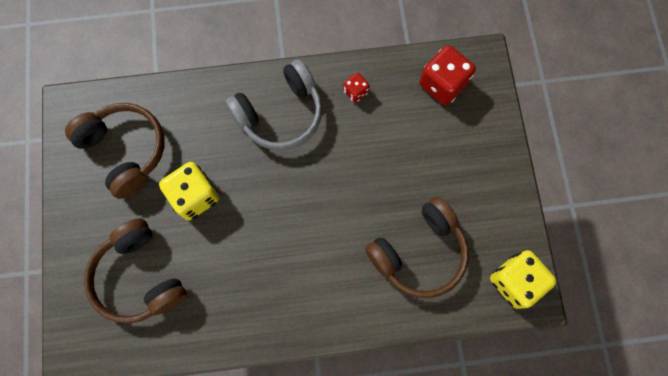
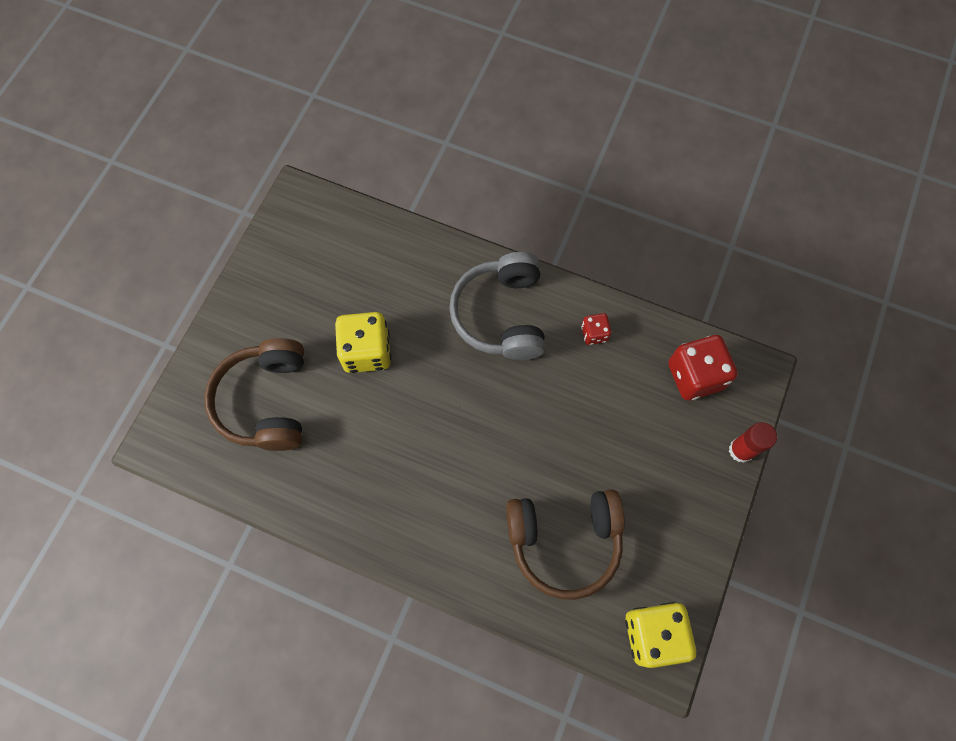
camera: 30 degrees right, 5 degrees down
(125, 150) = (326, 269): brown headphones -> none
(280, 114) = (501, 315): grey headphones -> grey headphones turned 90 degrees clockwise
(502, 120) = (741, 450): none -> red glue stick

